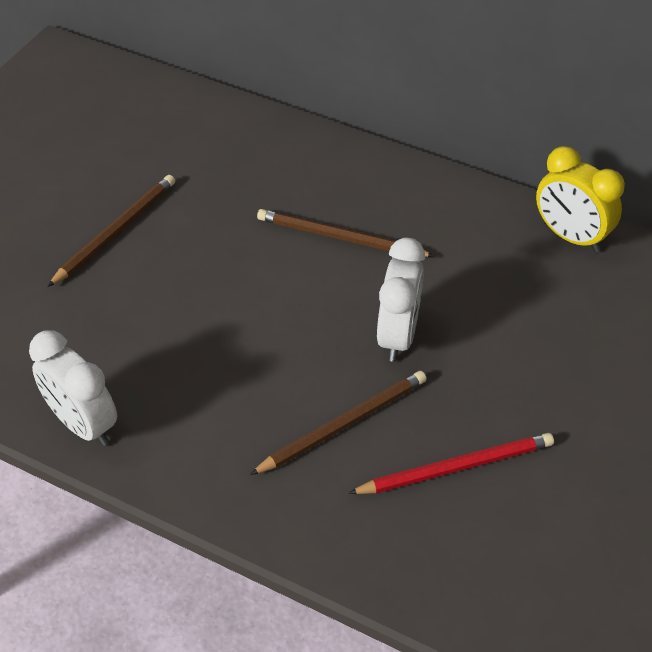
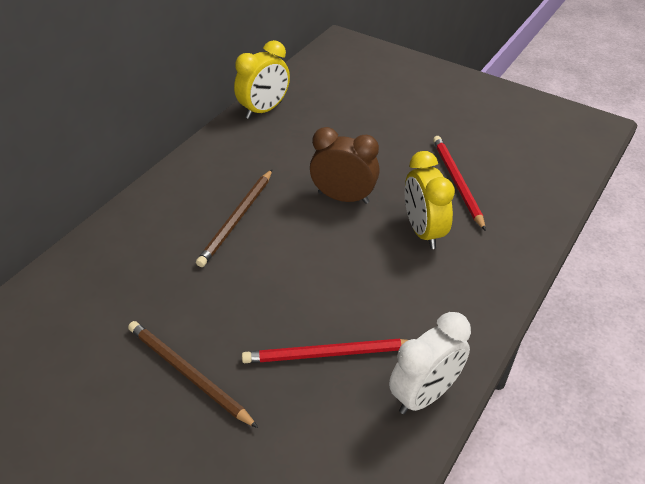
camera: 85 degrees left, 5 degrees down
(139, 337) = (328, 354): none -> red pencil
(344, 424) = (423, 231): brown pencil -> yellow clock
(398, 336) = (343, 197): white clock -> brown clock

